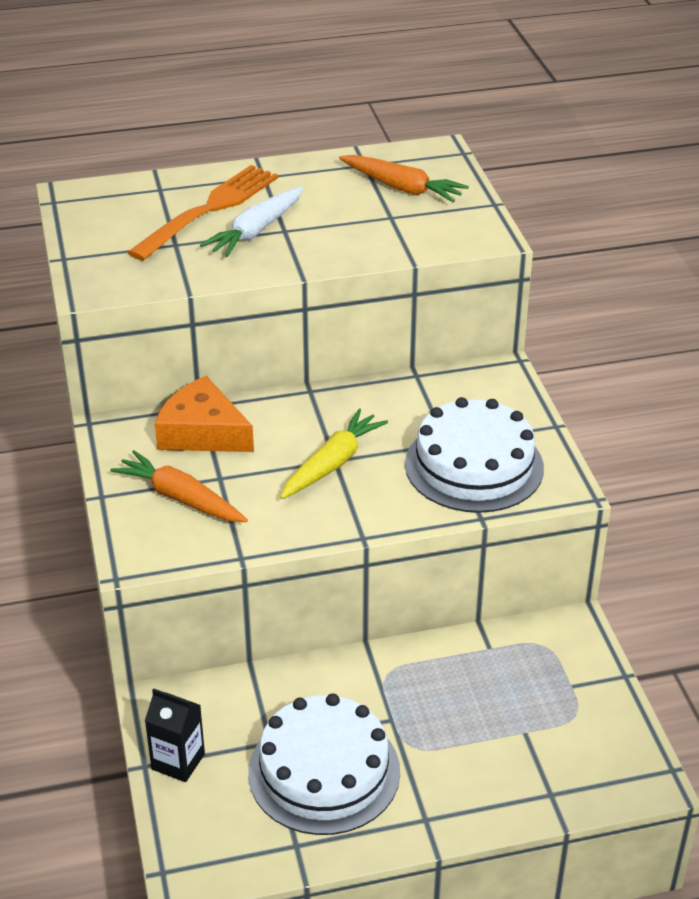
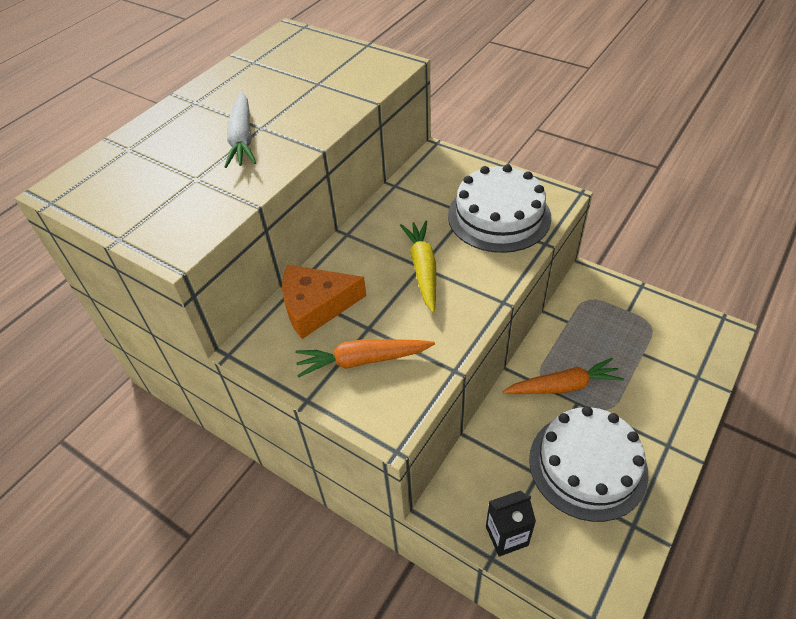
camera: 40 degrees left, 10 degrees up
(209, 210) = (187, 143): orange fork -> none
(402, 188) = (299, 63): orange carrot -> orange carrot (563, 386)

